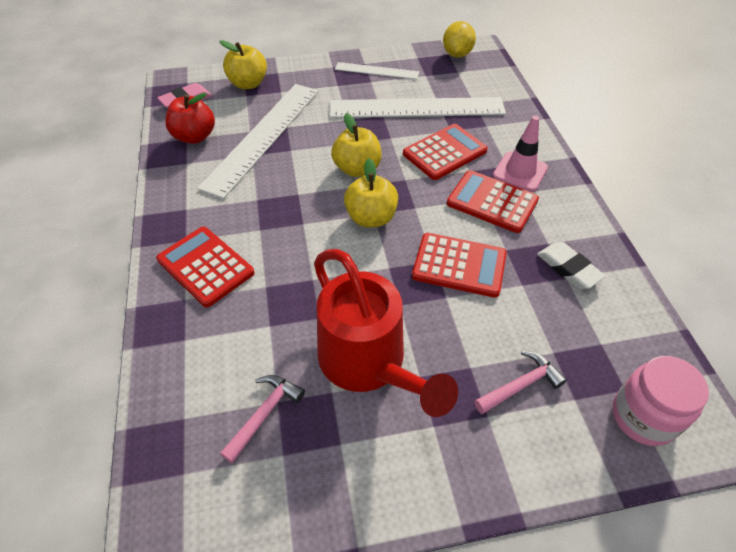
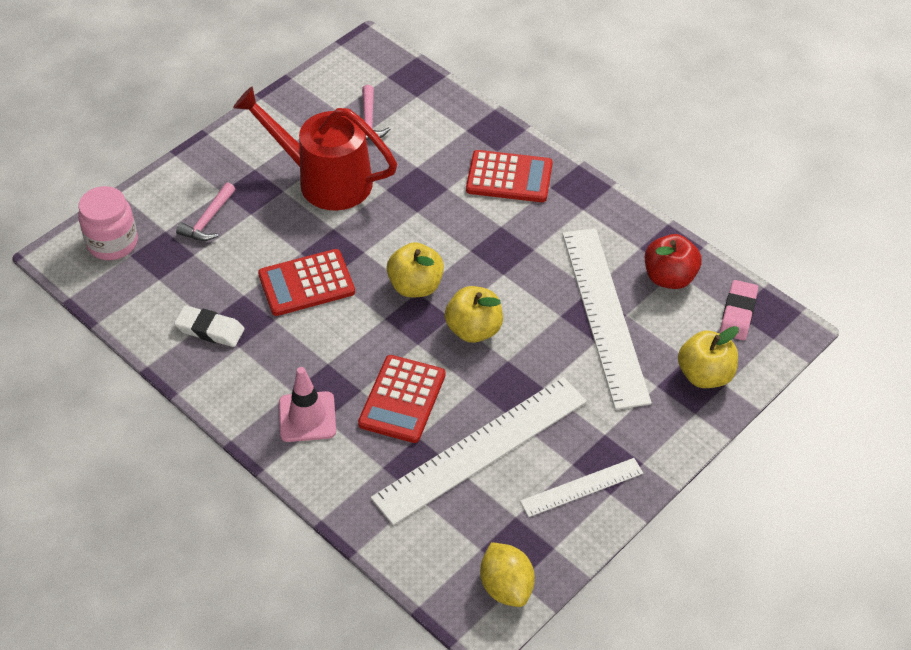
camera: 145 degrees right, 0 degrees up
(492, 202) = (315, 363): red calculator -> none

